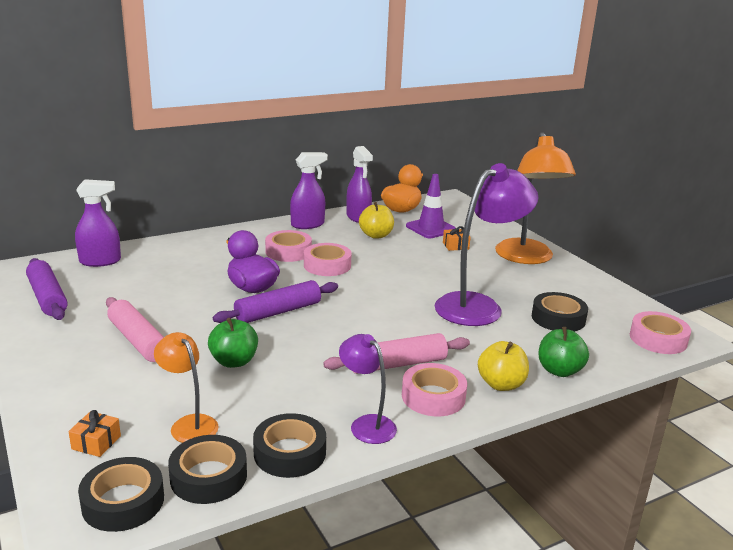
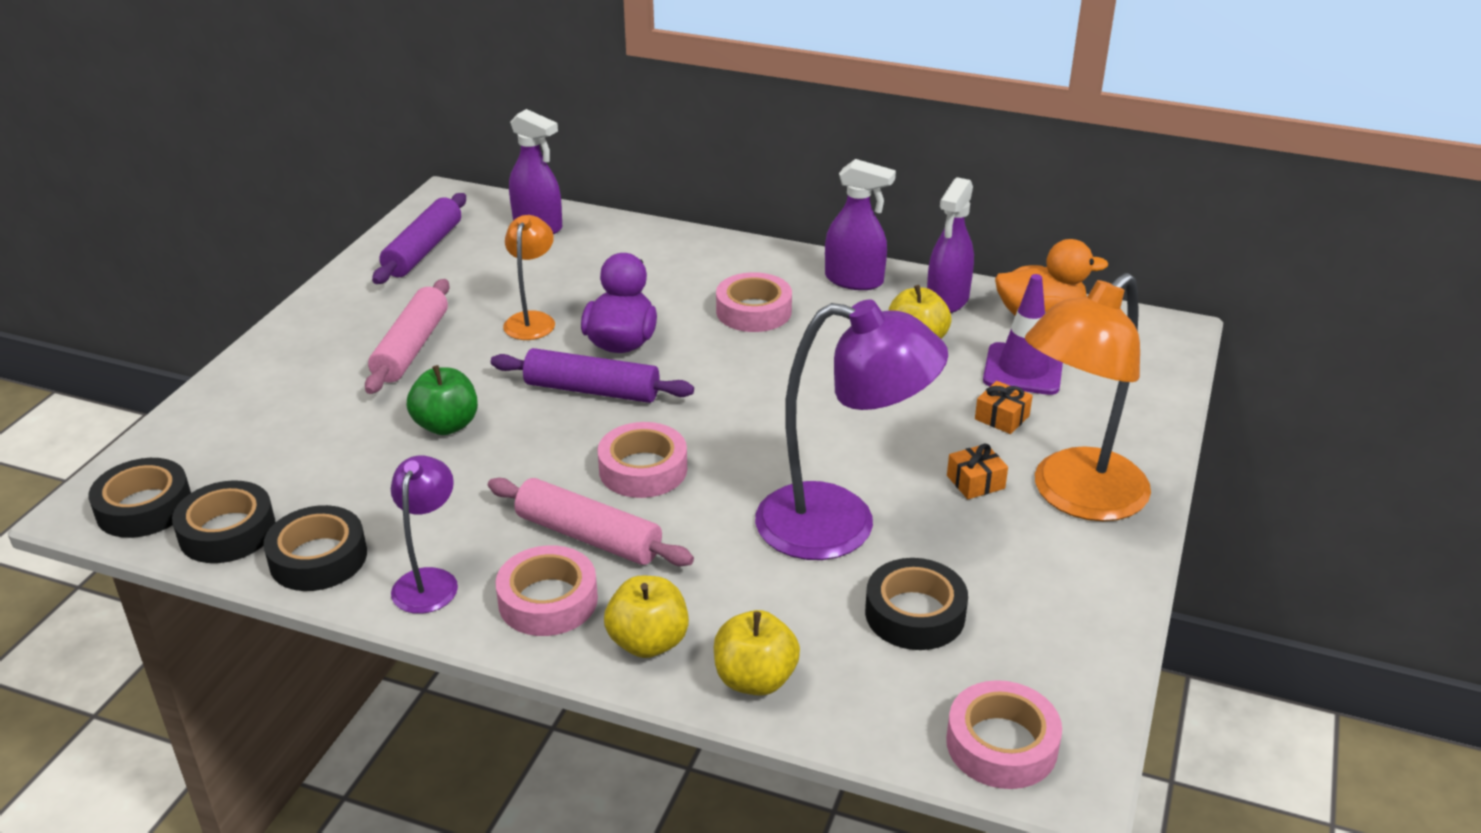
camera: 50 degrees right, 10 degrees up
(96, 442) = (214, 437): orange gift -> orange gift (975, 482)
(189, 424) = (300, 468): orange lamp -> orange lamp (532, 320)
(327, 265) = (763, 356): pink tape -> pink tape (643, 469)
(559, 370) = (755, 679): green apple -> yellow apple

